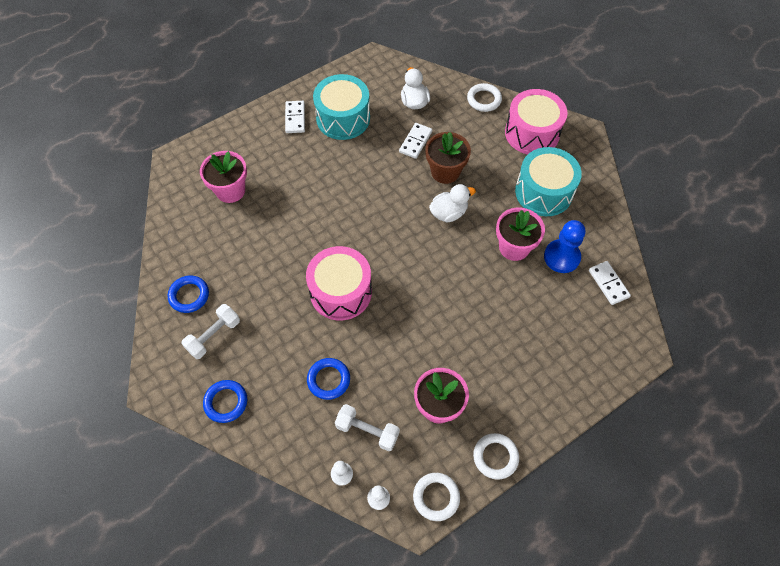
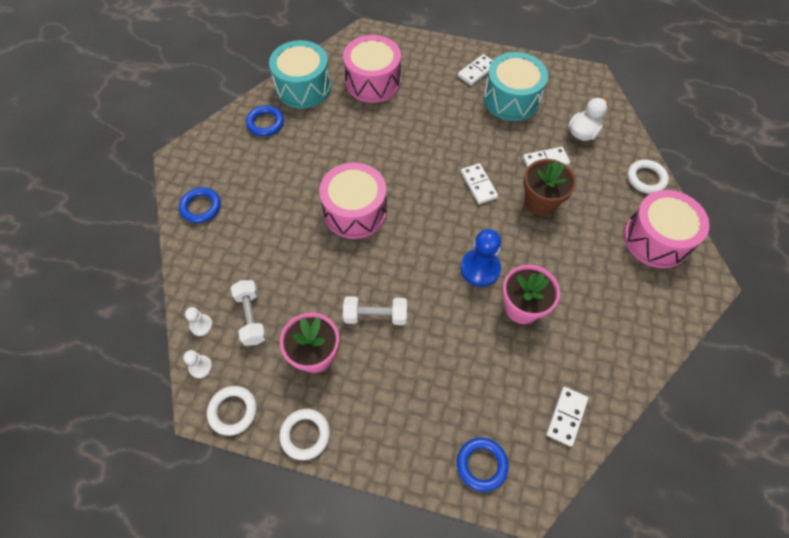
camera: 50 degrees right, 0 degrees up
(214, 336) = (247, 161): white dumbbell -> white dumbbell (375, 316)
(230, 190) = (373, 82): pink flower pot -> pink drum
(328, 380) = (273, 258): blue ring -> blue ring (481, 464)
(395, 196) = (478, 185): none -> white domino
(448, 213) = (503, 233): white duck -> none
(543, 192) = (605, 292): turquoise drum -> turquoise drum (303, 87)
(561, 257) = (552, 354): blue pawn -> blue pawn (480, 268)

